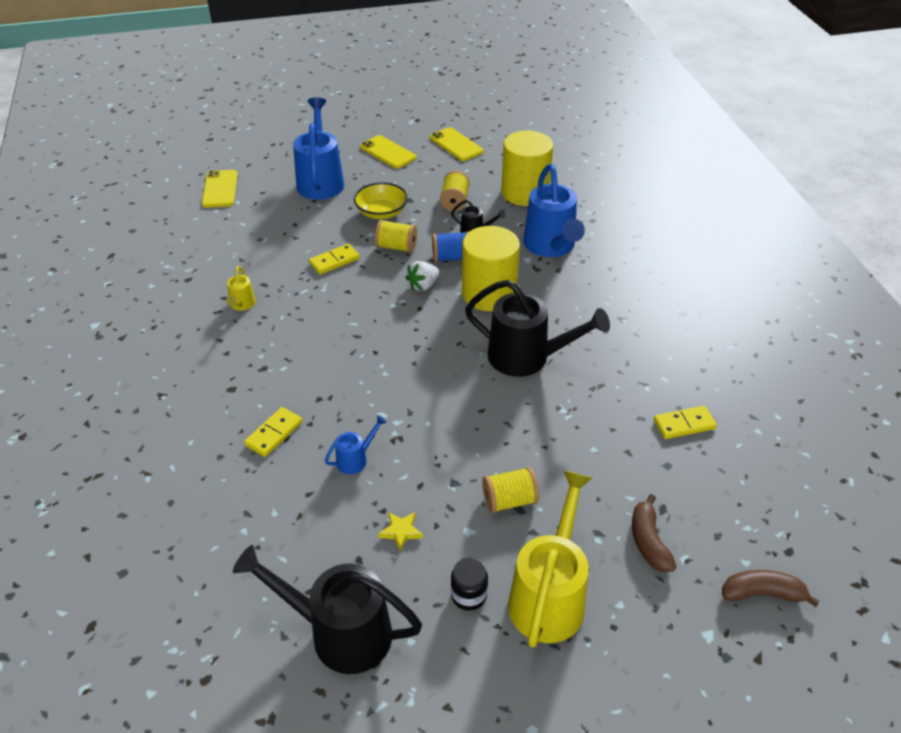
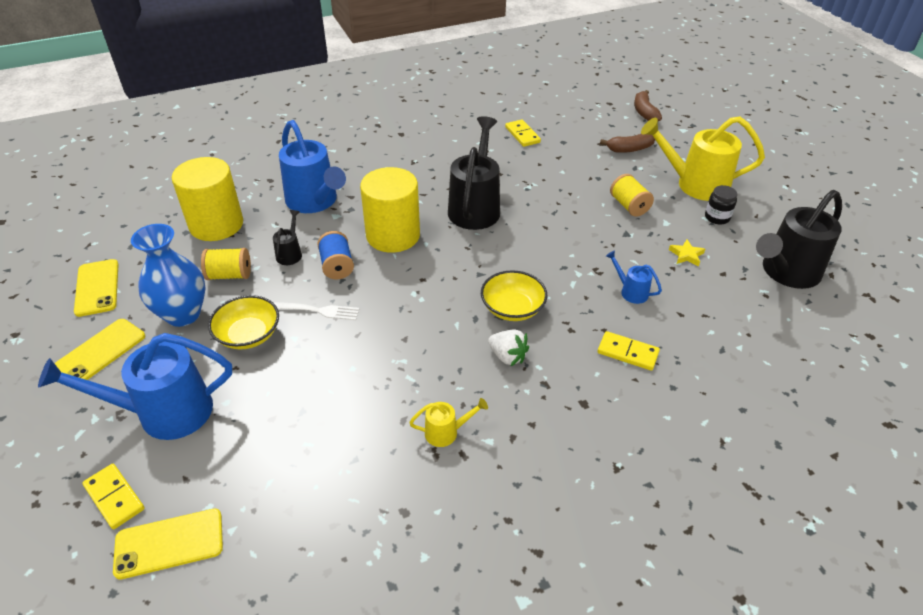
camera: 100 degrees left, 0 degrees up
(334, 261) = (350, 360): yellow domino -> yellow domino (114, 497)
(339, 632) = (786, 273): black watering can -> black watering can turned 45 degrees clockwise
(361, 362) = (512, 308): none -> yellow bowl
(396, 247) = (320, 311): yellow spool -> white fork
(414, 182) = (183, 314): none -> blue vase
(423, 285) = (386, 281): white strawberry -> white strawberry (507, 356)
(456, 145) = (97, 288): yellow phone -> yellow phone turned 60 degrees counterclockwise
(551, 247) = (315, 202): blue watering can -> blue watering can turned 75 degrees clockwise

